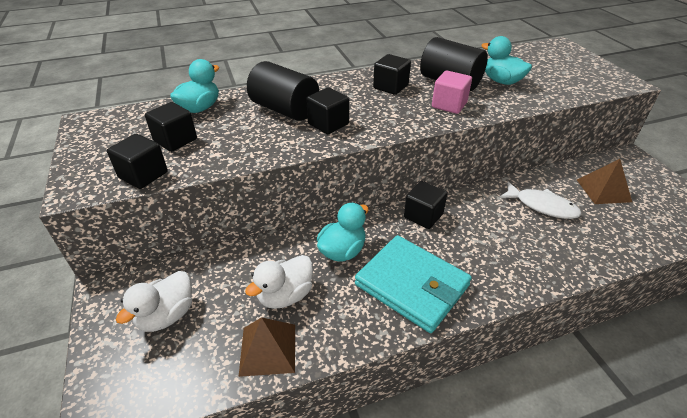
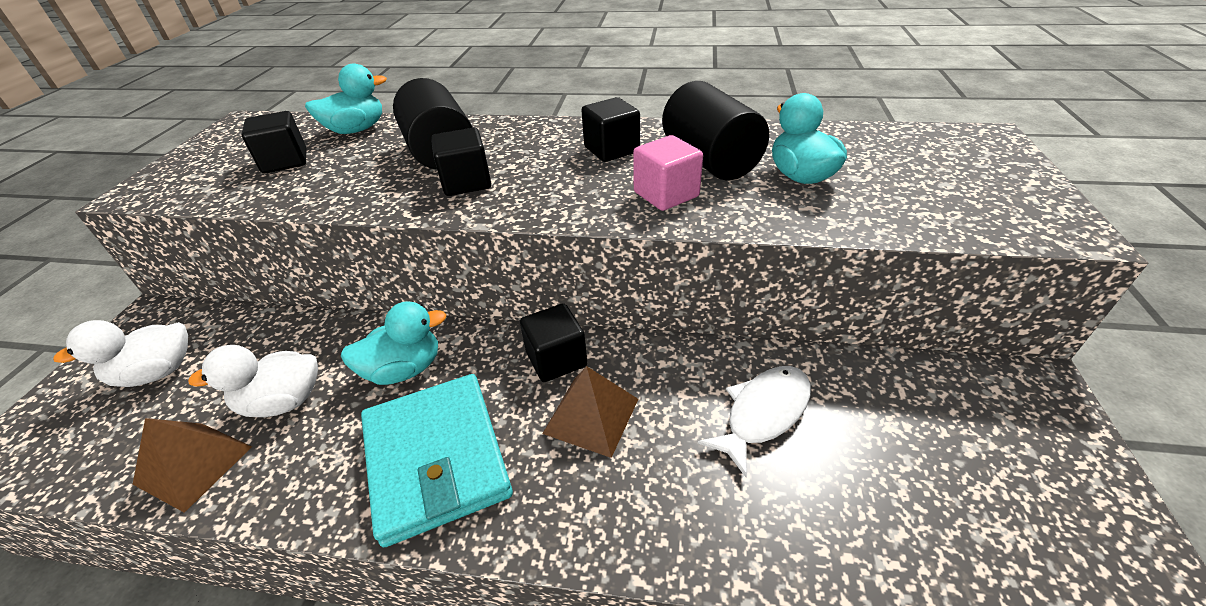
camera: 30 degrees right, 0 degrees up
(143, 175) = (205, 193): black cube -> none
(542, 206) = (763, 413): white fish -> white fish turned 105 degrees counterclockwise
(603, 190) = (915, 428): brown pyramid -> brown pyramid (591, 416)

